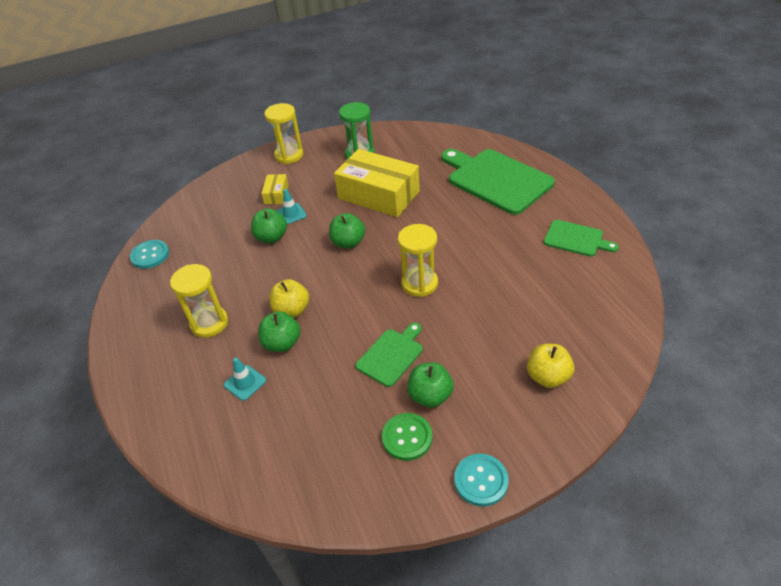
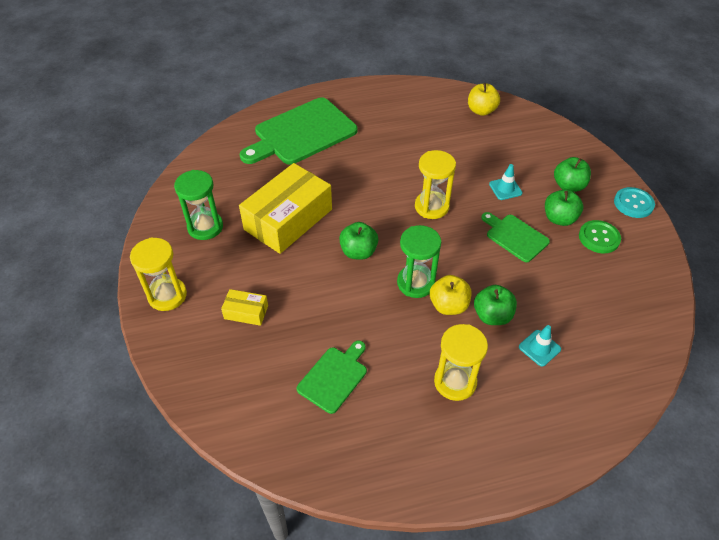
camera: 85 degrees left, 5 degrees up
(150, 255) = (318, 458): turquoise button -> none
(271, 237) = (327, 319): green apple -> green apple (568, 186)
(291, 214) = (291, 299): turquoise traffic cone -> turquoise traffic cone (505, 188)
(316, 285) = (415, 283): none -> green hourglass
(548, 377) = (544, 153): yellow apple -> yellow apple (481, 111)
(576, 239) = (400, 106): green cutting board -> green cutting board (334, 377)

